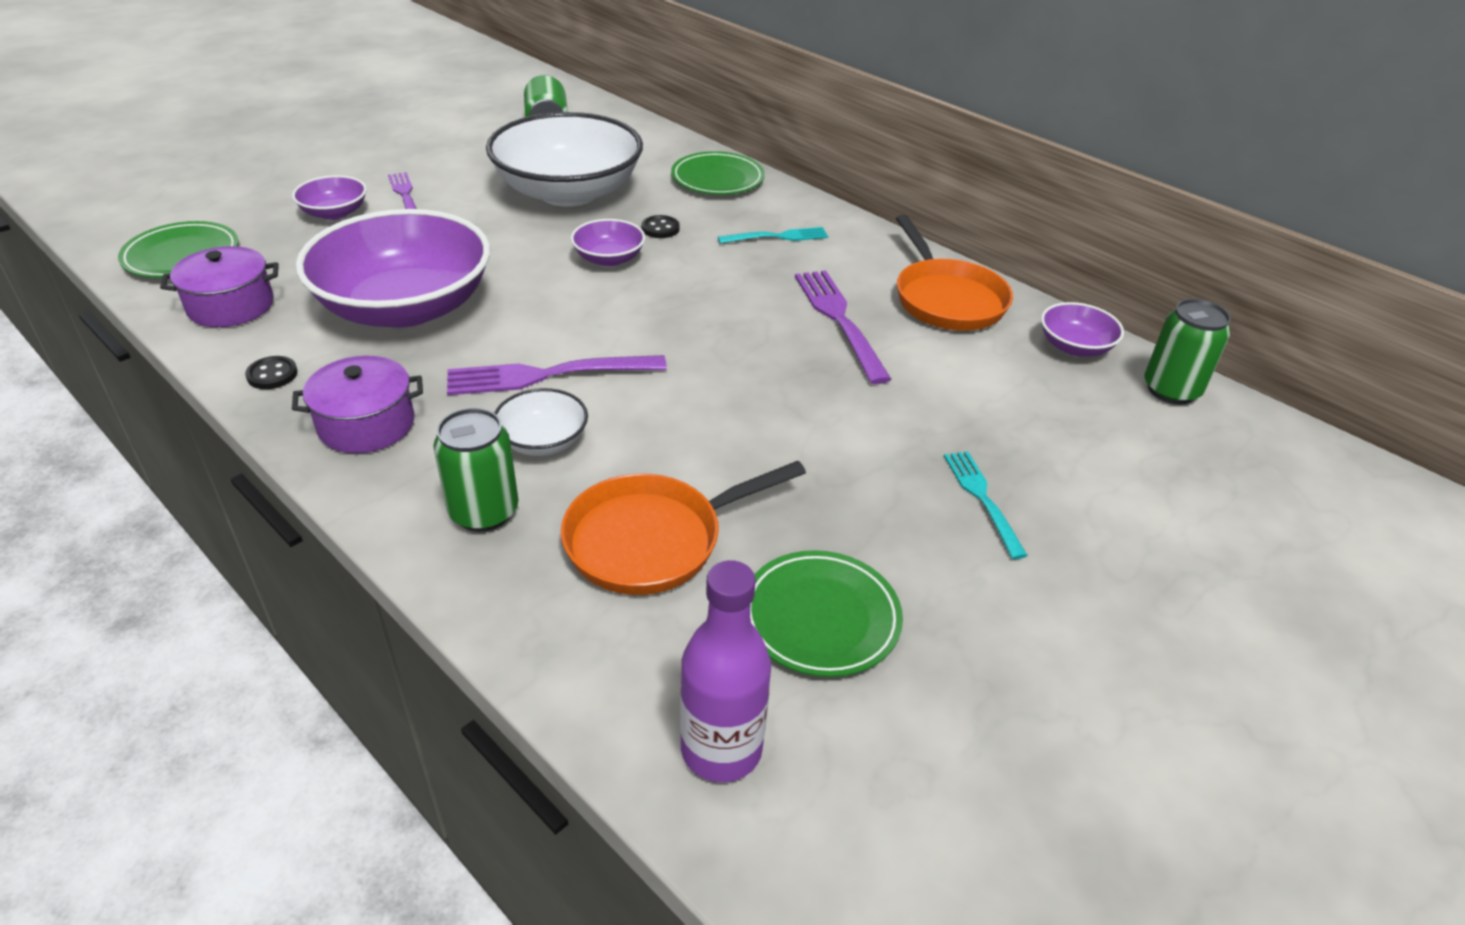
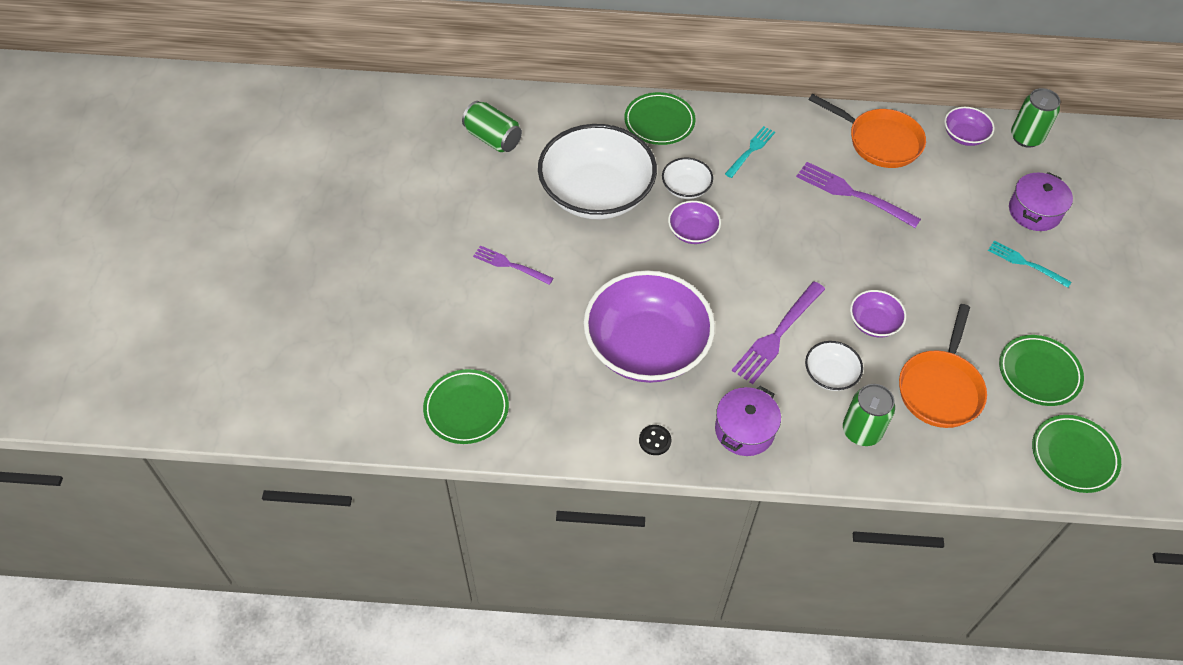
camera: 40 degrees left, 15 degrees up
(231, 306) = (557, 418): purple pot -> purple pot (1034, 211)
(334, 213) = (494, 310): purple bowl -> purple bowl (874, 323)
(660, 228) = (686, 188): black button -> white bowl
(721, 749) = (1073, 456): purple bottle -> green plate

